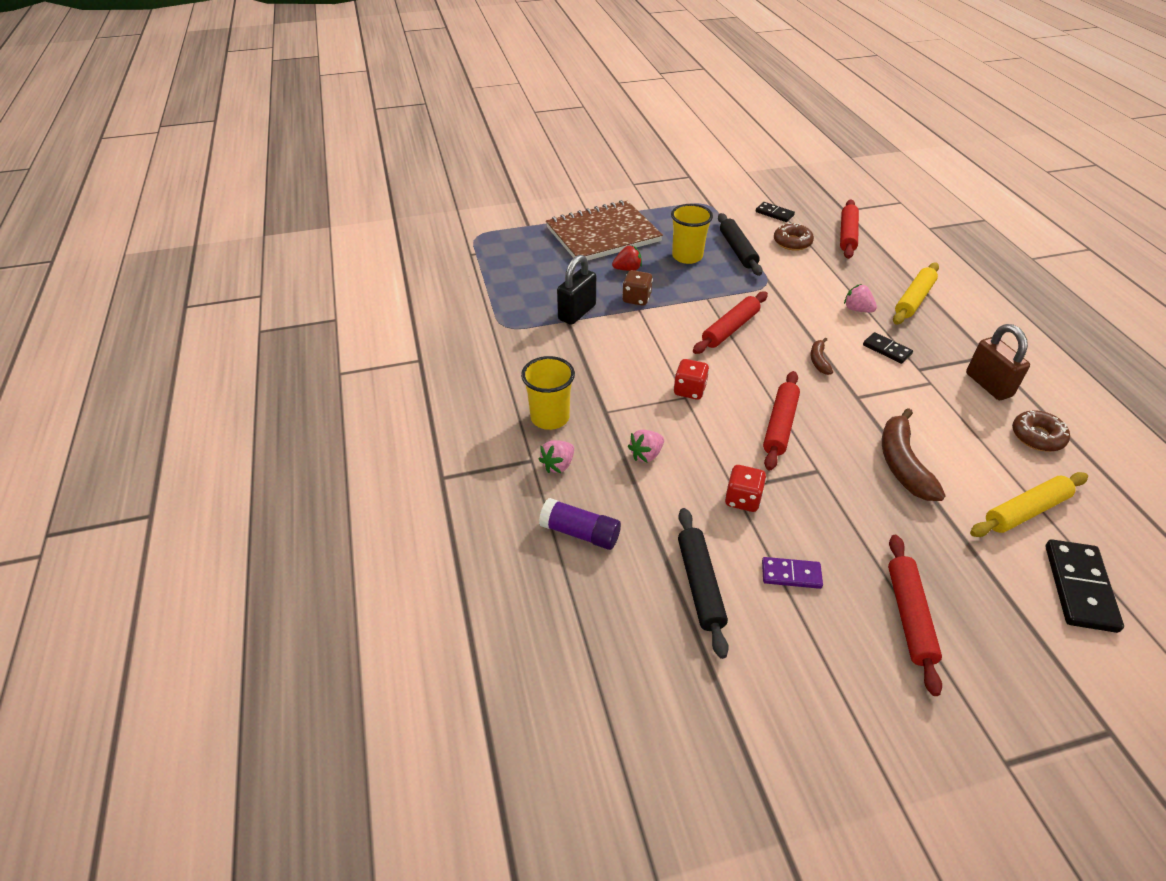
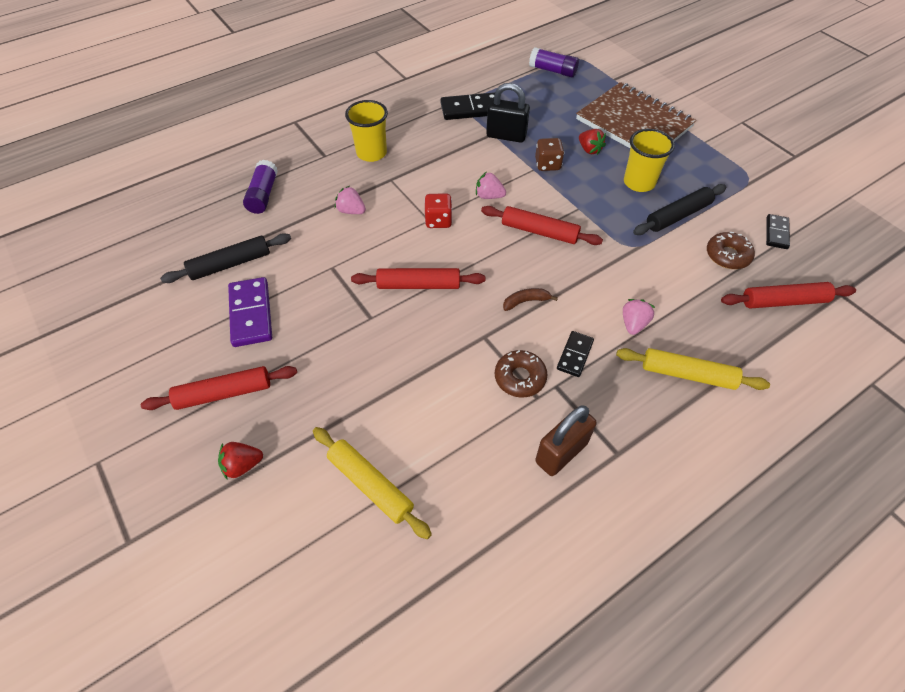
camera: 70 degrees right, 10 degrees up
(487, 255) = (552, 71): none -> purple glue stick
(558, 465) = (324, 169): pink strawberry -> pink strawberry (489, 196)
(742, 499) = (321, 274): red dice -> none
(791, 574) = (251, 314): purple domino -> purple domino, size x1.67
(902, 464) = (401, 379): brown banana -> none
(1007, 610) = (242, 465): none -> red strawberry
(1037, 436) = (491, 500): brown donut -> brown donut (520, 377)
(1079, 587) = (281, 528): black domino -> black domino (471, 109)

